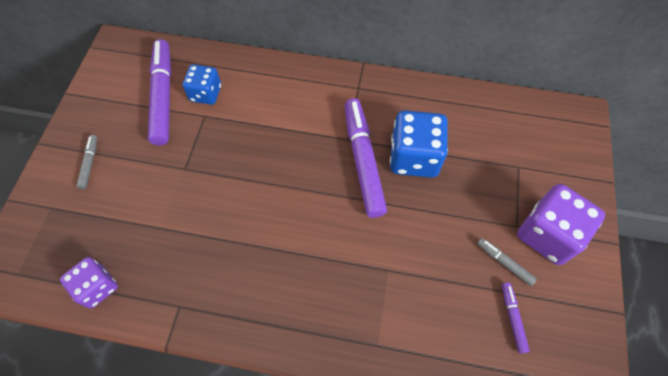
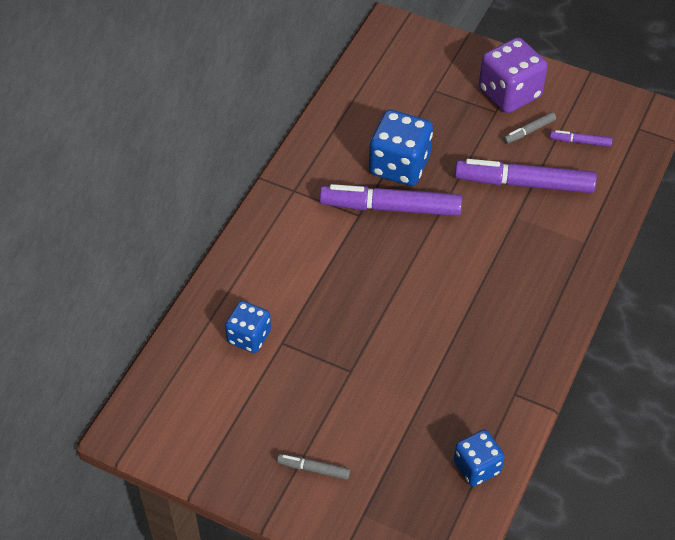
camera: 75 degrees left, 10 degrees down
(97, 287) = (477, 467): purple dice -> blue dice
(163, 96) = (237, 382): purple marker -> purple marker (524, 183)

